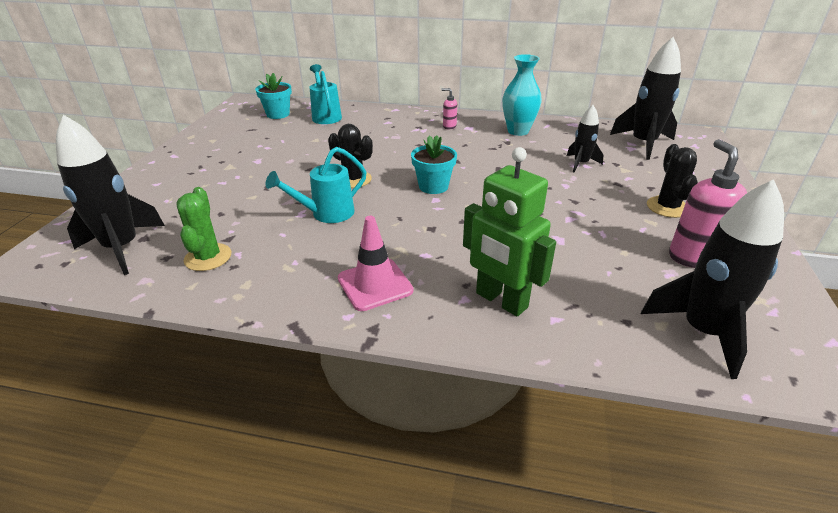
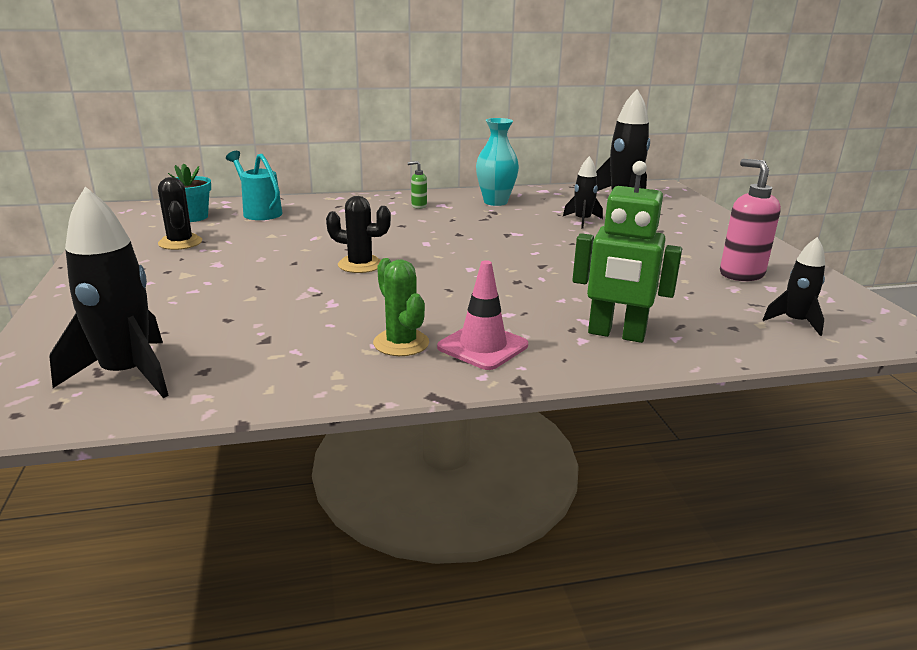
camera: 25 degrees left, 10 degrees down
(208, 257) = (260, 361): green cactus -> green cactus (401, 343)
(327, 214) = (363, 298): turquoise watering can -> none
(433, 186) = (456, 258): turquoise flower pot -> none
(449, 126) = (418, 206): pink soap dispenser -> green soap dispenser
(667, 207) = (688, 243): black cactus -> black cactus (180, 242)
(703, 331) = (794, 322): black rocket -> black rocket, size x0.56

